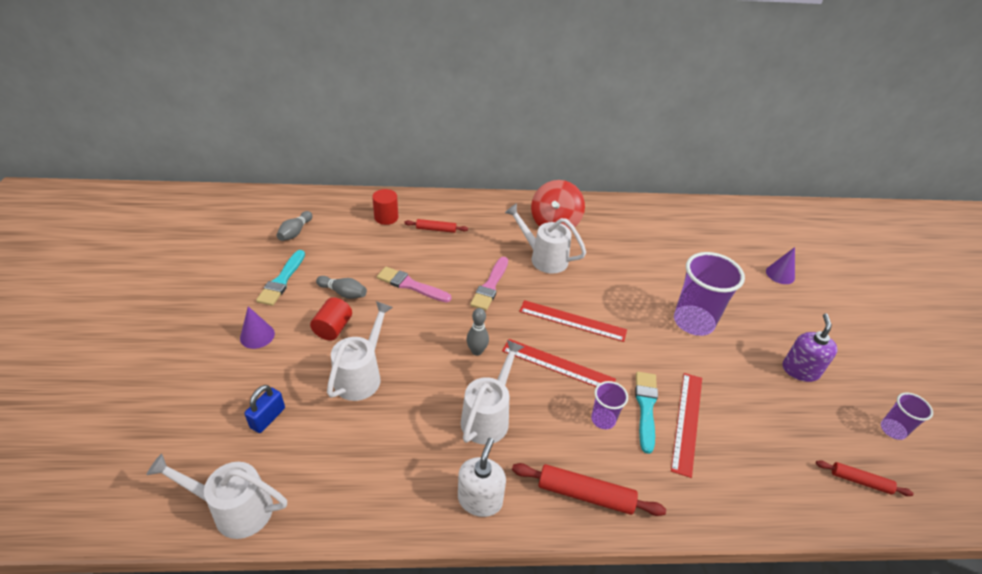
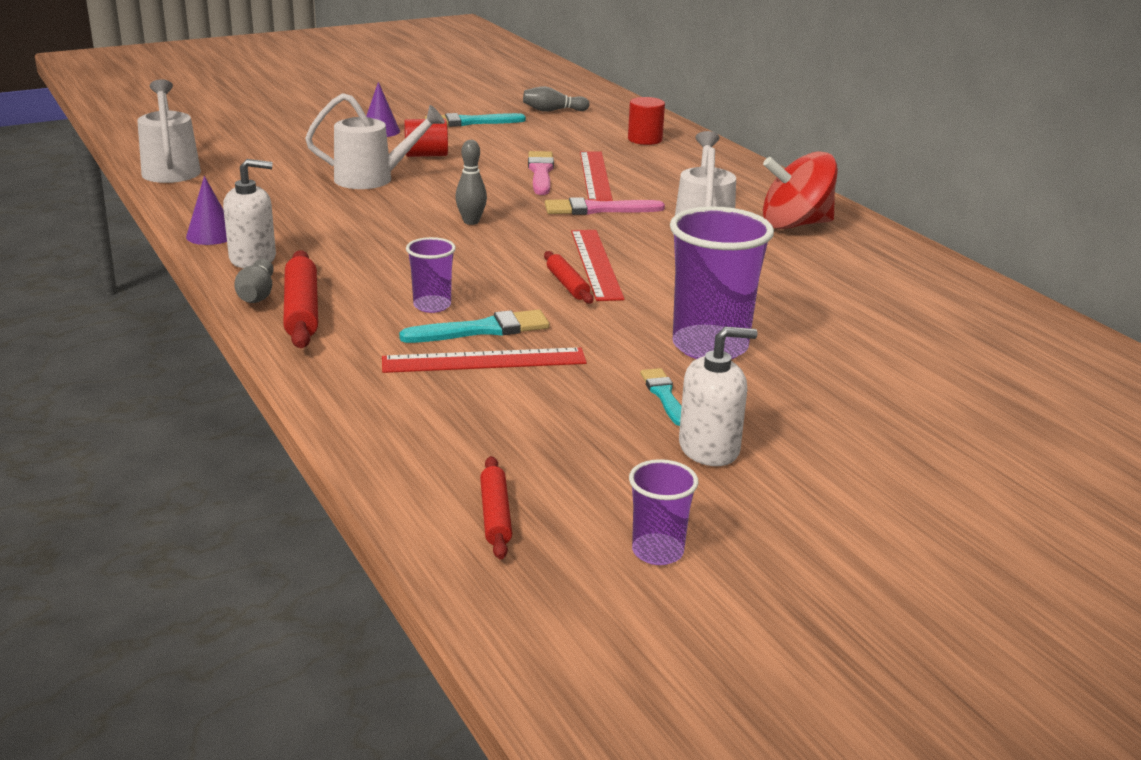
camera: 65 degrees right, 15 degrees down
(268, 418) = (281, 157): blue padlock -> none
(343, 293) = (485, 148): grey bowling pin -> grey bowling pin (257, 295)
(436, 229) = (663, 165): red rolling pin -> red rolling pin (567, 284)
(488, 416) = (373, 244): white watering can -> none
(558, 365) = (500, 267): red ruler -> red ruler (595, 176)
(744, 363) = (664, 395): none -> turquoise brush
(780, 274) = (967, 416): purple cone -> purple cone (211, 235)
(800, 370) = (709, 448): purple soap dispenser -> white soap dispenser

